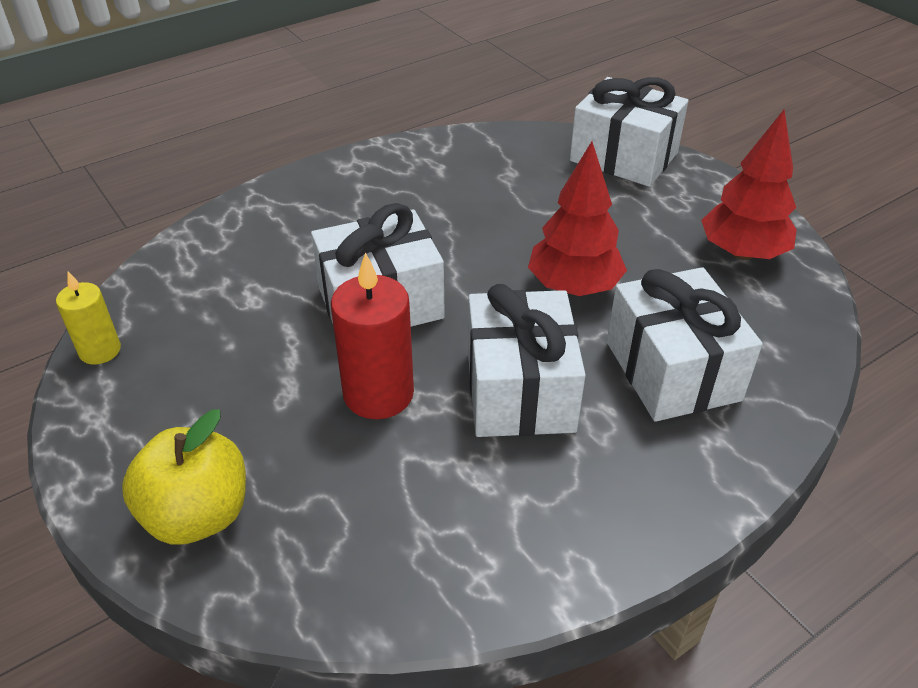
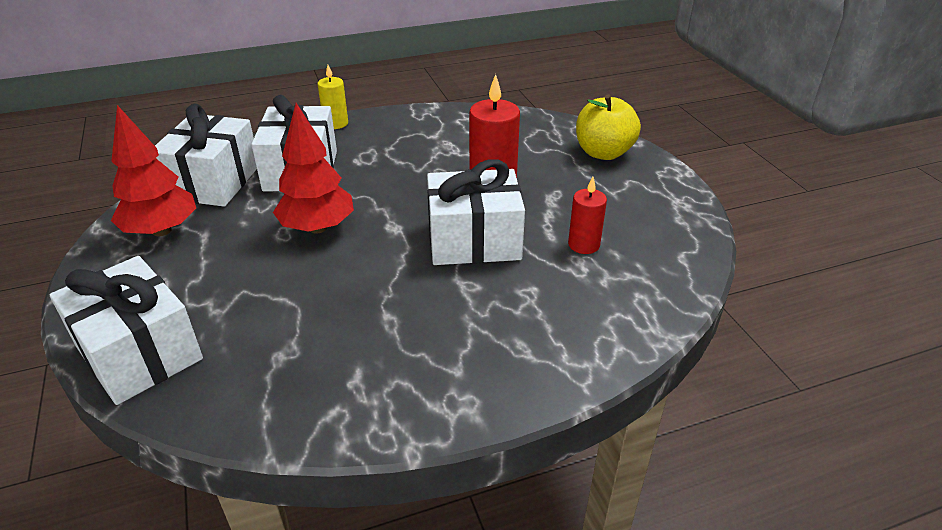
camera: 165 degrees left, 5 degrees down
(100, 350) = (694, 241): yellow candle -> yellow candle (336, 123)
(245, 321) = (584, 245): none -> red candle
(519, 390) = (403, 175): white gift -> white gift (214, 182)

